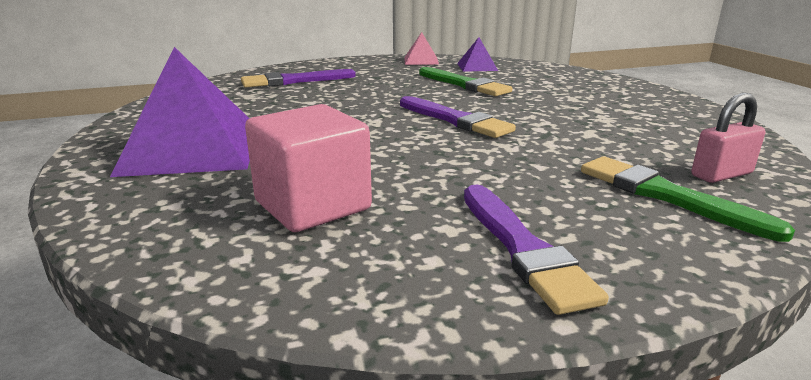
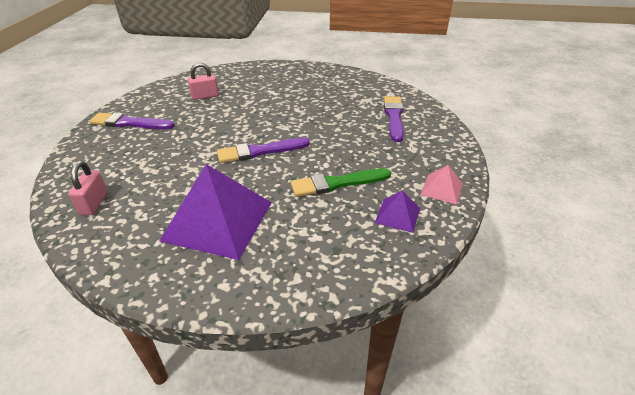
camera: 115 degrees right, 15 degrees up
(192, 149) = (286, 81): purple pyramid -> purple pyramid (218, 221)
(312, 206) = (205, 96): pink cube -> pink padlock
(666, 196) = (107, 171): green brush -> none

